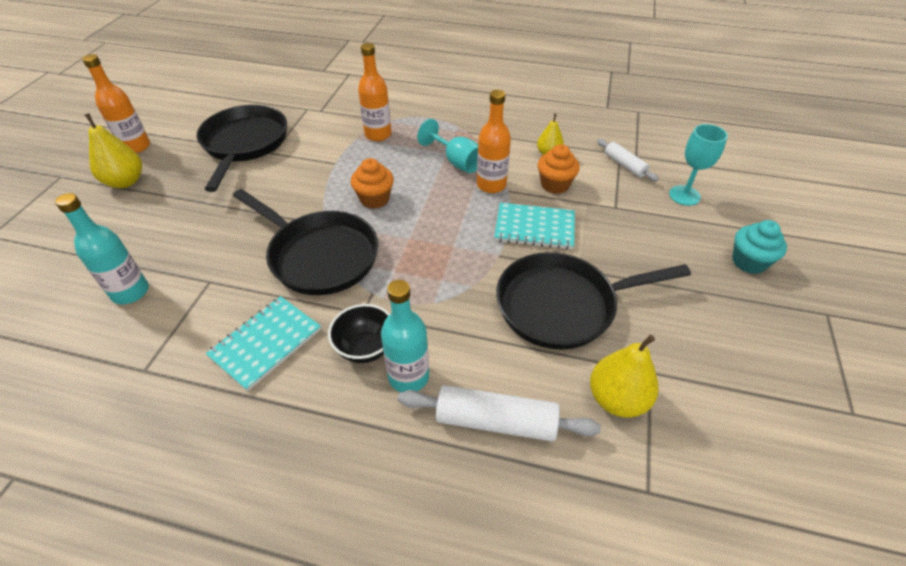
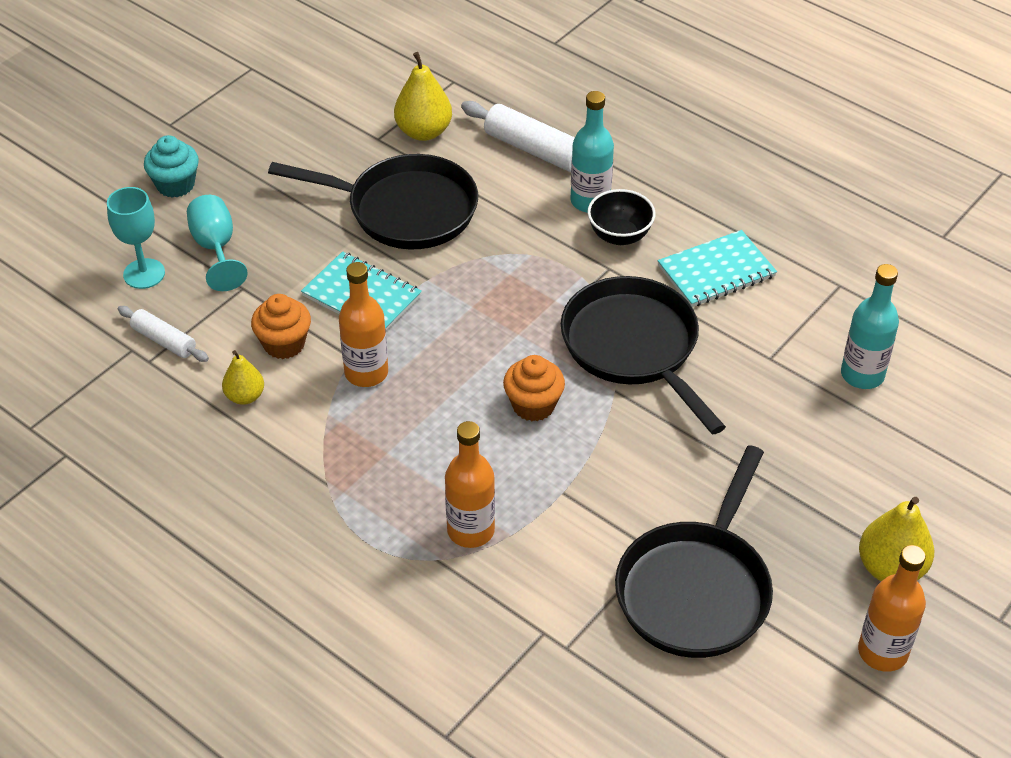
camera: 155 degrees left, 0 degrees up
(456, 162) = (385, 429): turquoise goblet -> turquoise goblet (216, 248)
(624, 165) = (164, 340): white rolling pin -> white rolling pin turned 45 degrees counterclockwise

